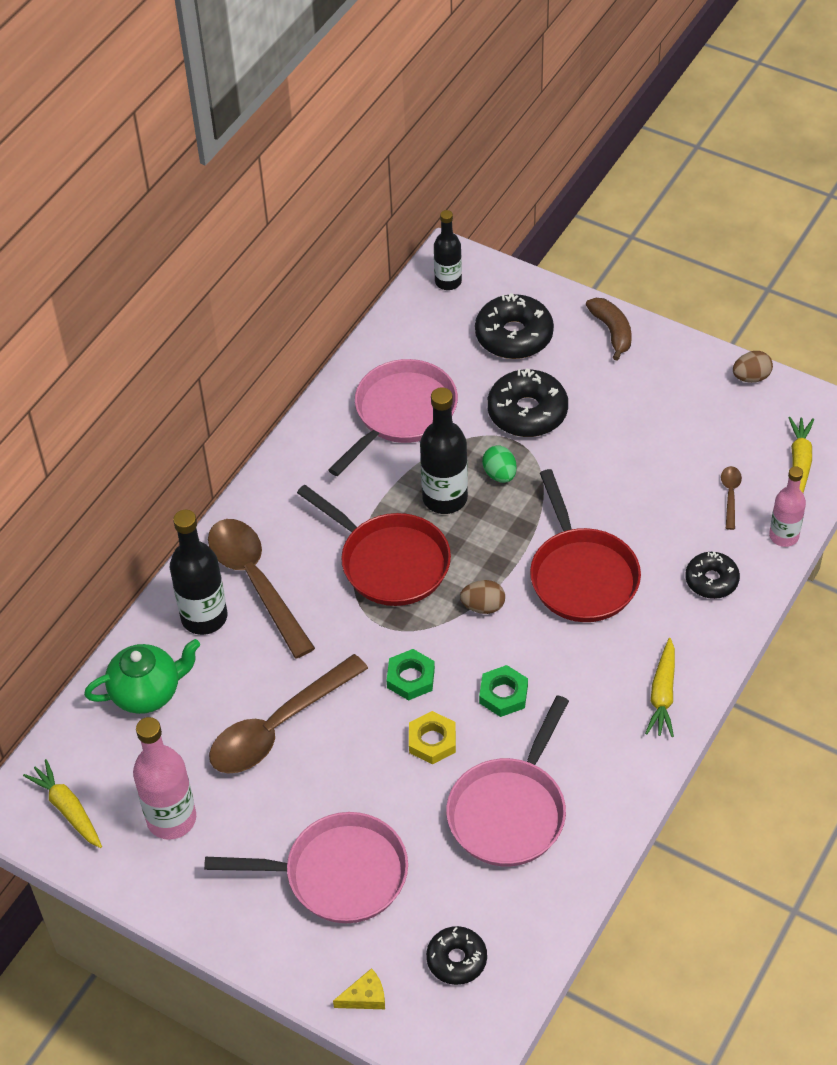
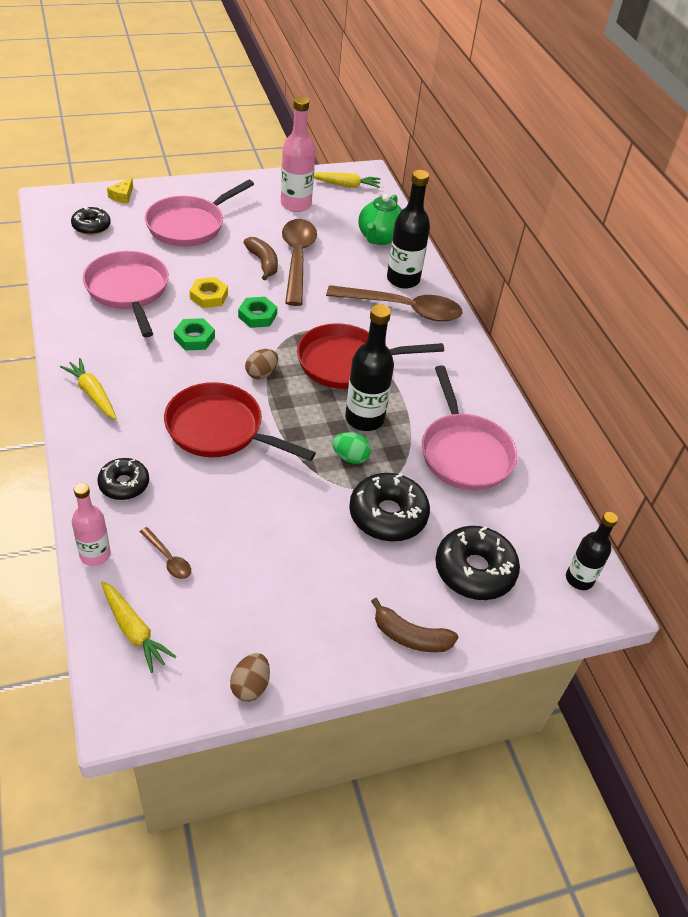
camera: 125 degrees right, 5 degrees down
(321, 748) = (263, 263): none -> brown banana

